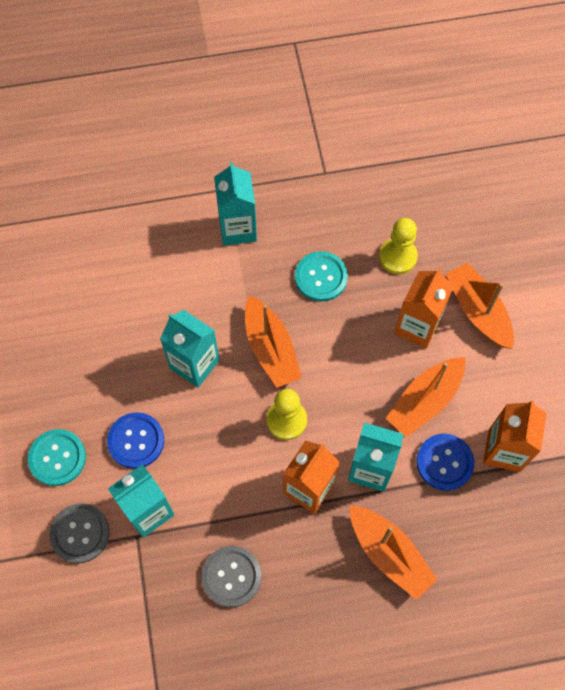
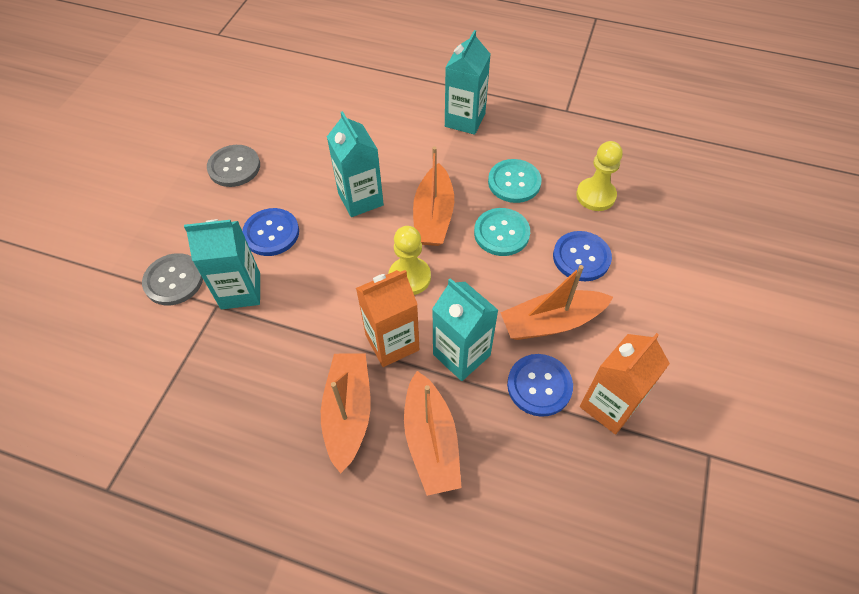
camera: 30 degrees right, 10 degrees down
(57, 458) = (201, 216): turquoise button -> turquoise button (501, 233)
(231, 576) = (270, 381): grey button -> grey button (234, 167)
(417, 326) = (581, 257): orange carton -> blue button
(478, 311) = (650, 270): orange boat -> orange boat (348, 413)

